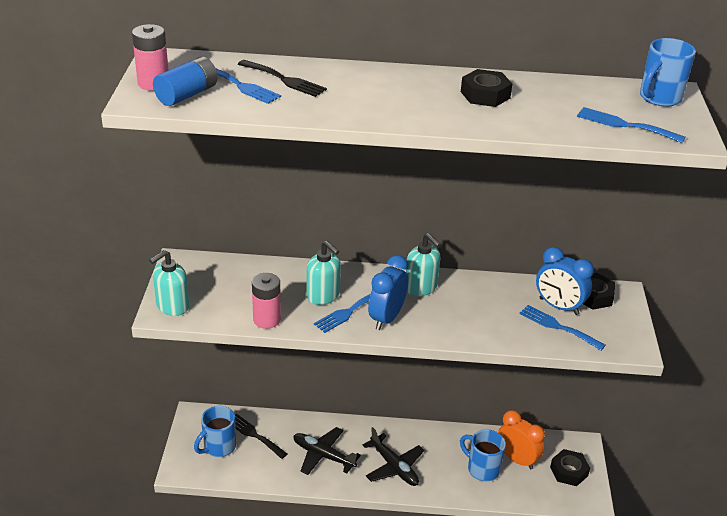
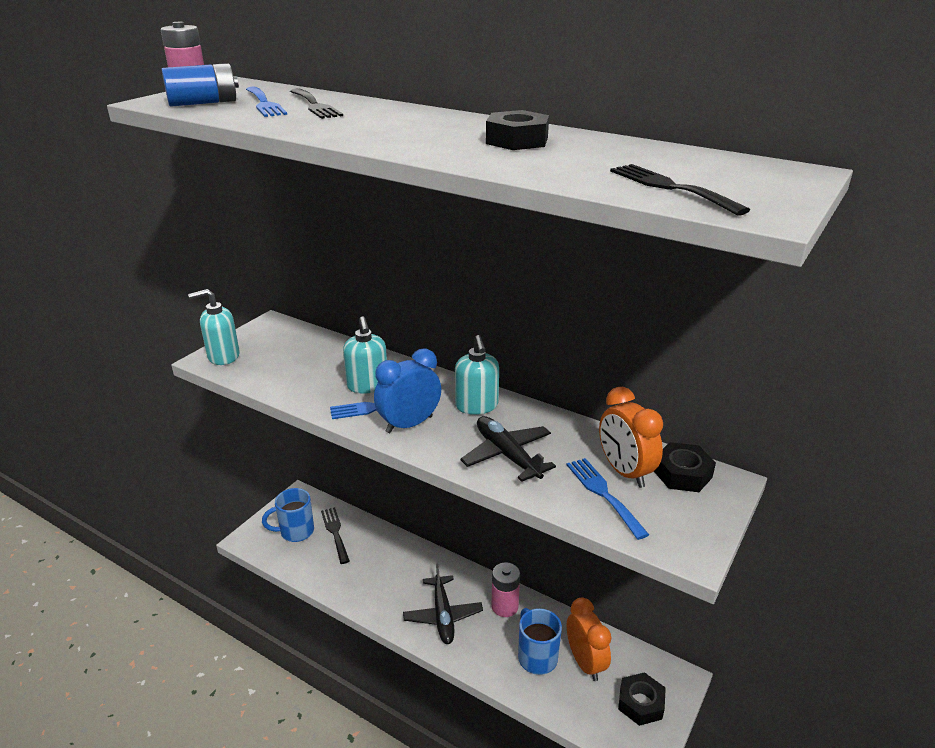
camera: 30 degrees right, 5 degrees down
(267, 319) = (291, 391): pink battery -> pink battery (504, 606)
(323, 455) = (382, 576): black plane -> black plane (507, 455)
(558, 306) = (625, 472): blue clock -> orange clock
(625, 125) = (670, 187): blue fork -> black fork
(659, 98) = (765, 173): blue mug -> none

